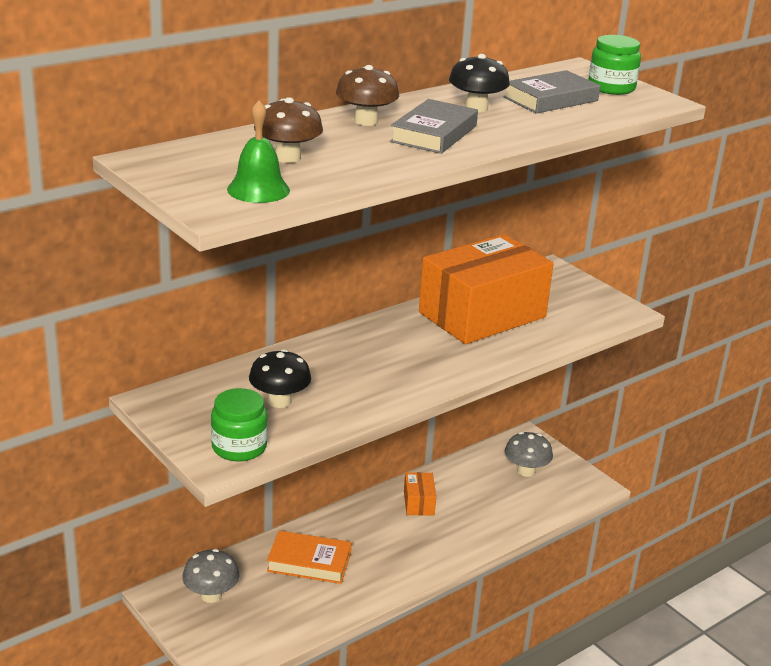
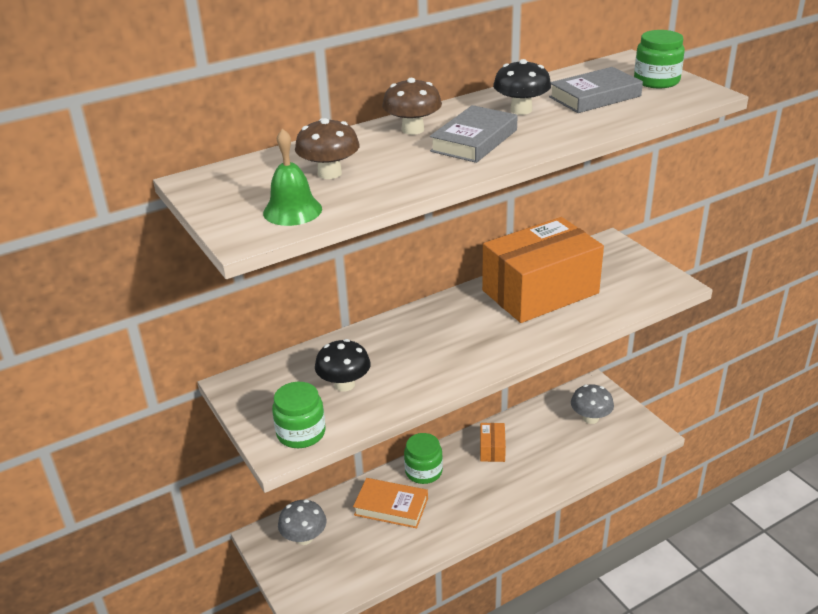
camera: 10 degrees right, 5 degrees up
(342, 526) = (423, 471): none -> green jar

